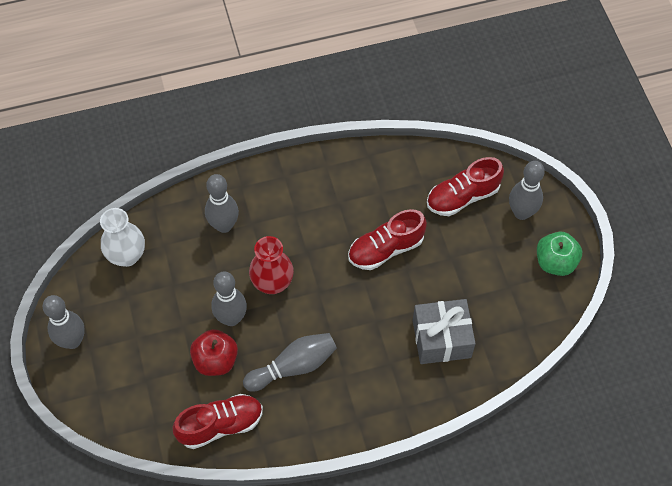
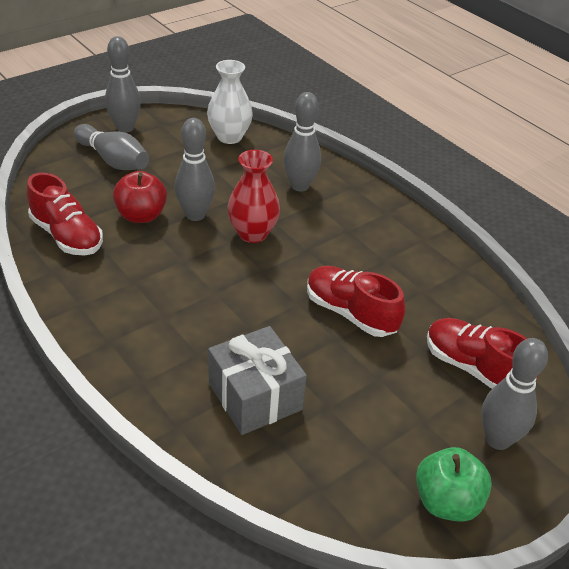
camera: 65 degrees right, 20 degrees down
(293, 366) = (158, 273): grey bowling pin -> grey bowling pin (113, 160)

